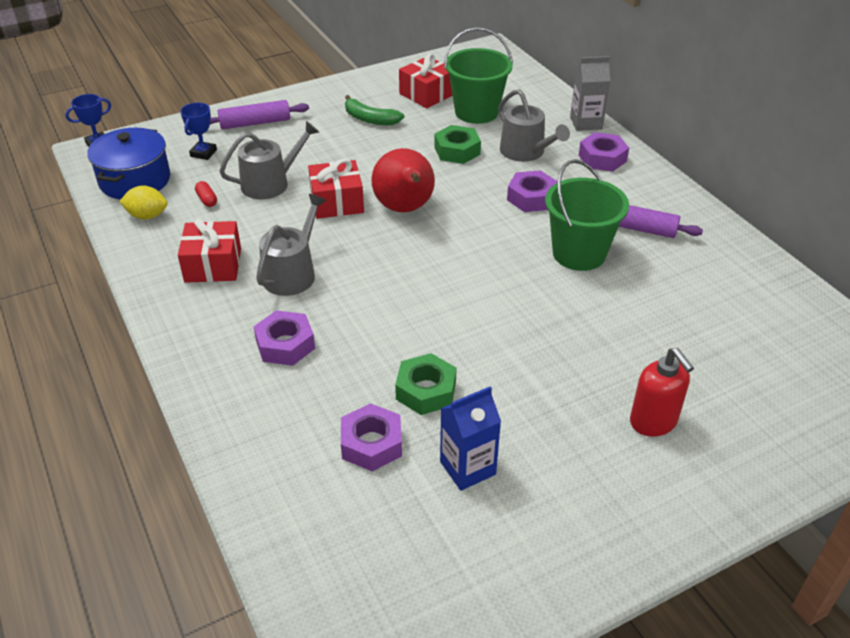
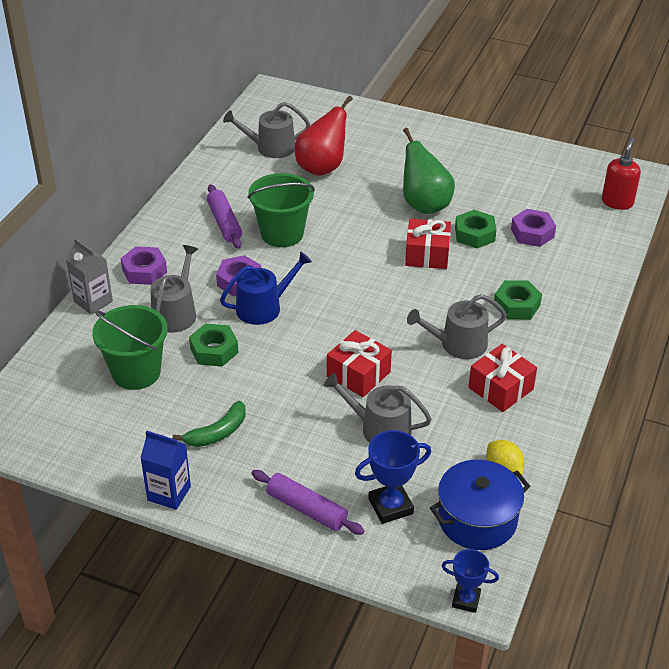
camera: 130 degrees left, 0 degrees up
(203, 153) = (390, 506): blue trophy -> blue trophy, size x1.51
(207, 200) = (443, 450): red capsule -> none
(285, 344) = (516, 305): purple nut -> green nut
(370, 119) = (217, 433): green banana -> green banana turned 60 degrees clockwise
(405, 209) = (324, 334): red pear -> red pear (322, 167)
(427, 94) = (132, 422): red gift -> red gift (427, 254)
(467, 468) = (502, 197): blue carton -> blue carton (169, 493)
(479, 195) = (264, 307): none -> blue watering can
(524, 384) = (424, 205): none -> green pear
(653, 422) = (395, 157): red soap dispenser -> red soap dispenser (617, 202)
(765, 324) = (270, 147): none -> grey watering can

